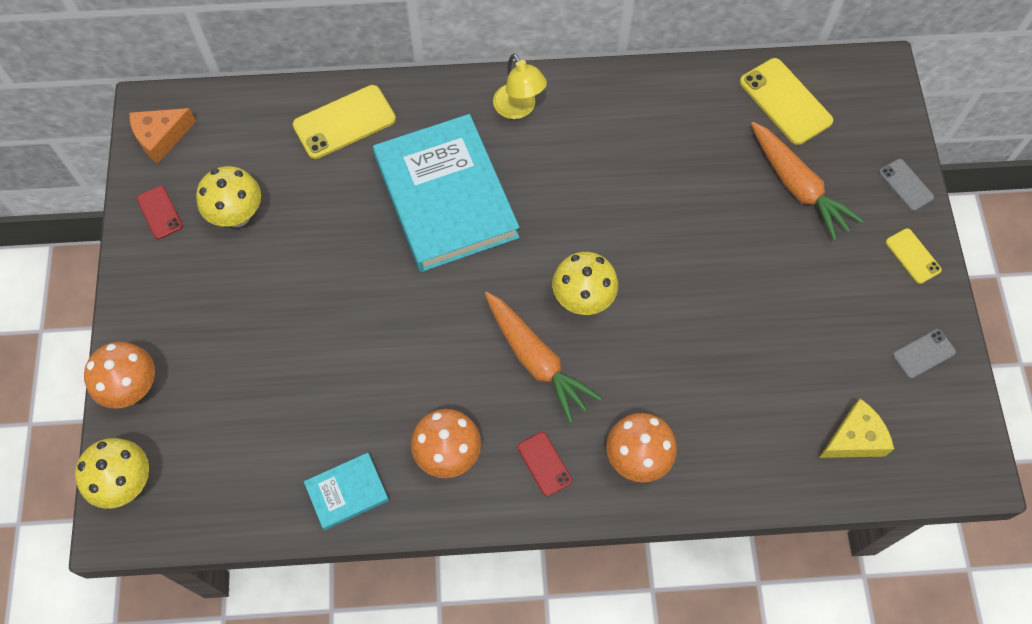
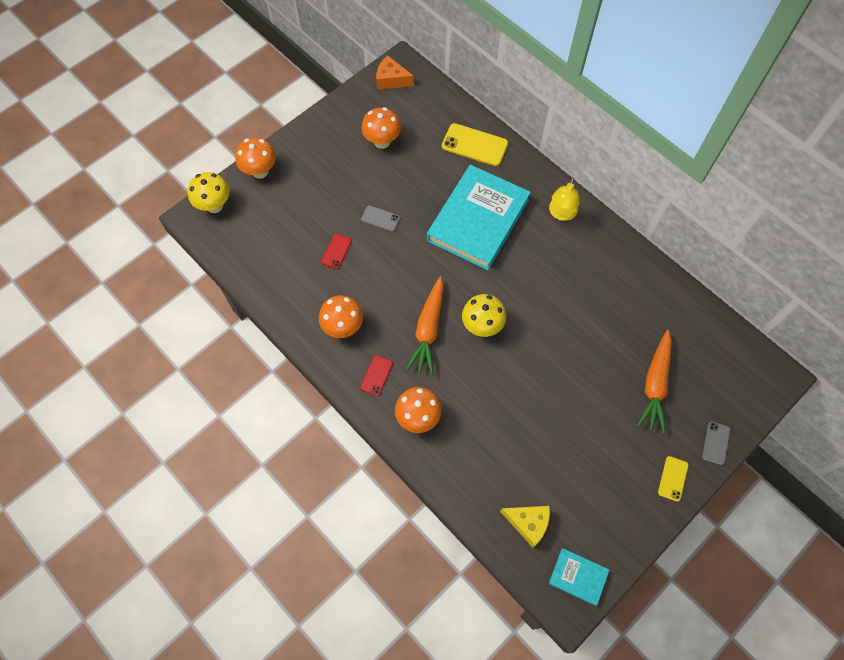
camera: 50 degrees right, 0 degrees up
(159, 212) = (353, 110): red phone -> red phone (336, 251)
(237, 215) = (382, 142): yellow mushroom -> orange mushroom
(347, 492) = (286, 298): turquoise book -> turquoise book (578, 577)
(785, 101) = (703, 340): yellow phone -> none
(923, 354) = (616, 527): grey phone -> grey phone (380, 218)

